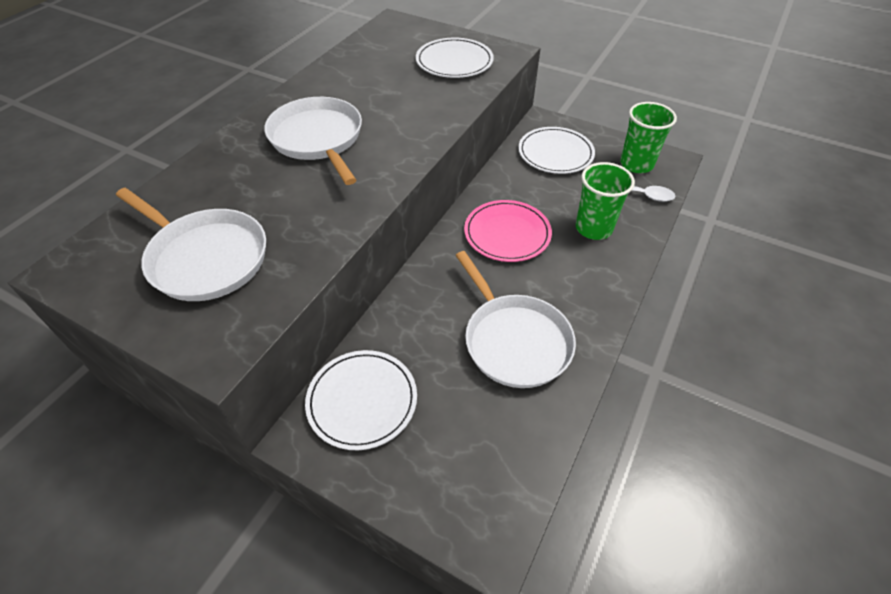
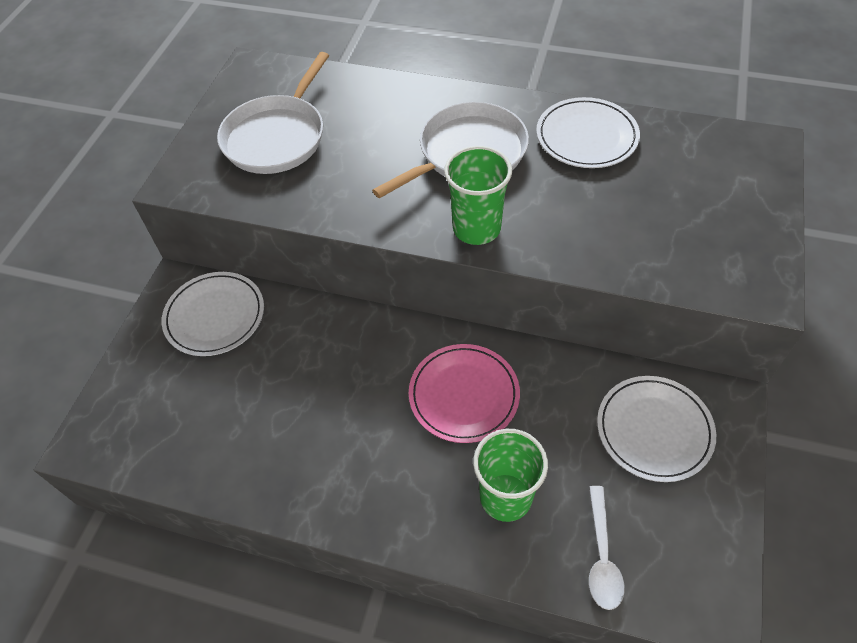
camera: 80 degrees right, 5 degrees up
(454, 62) = (695, 233): white plate -> white plate (586, 136)
(514, 341) = (300, 429): white pan -> none
(636, 164) = (678, 551): green cup -> green cup (476, 228)

